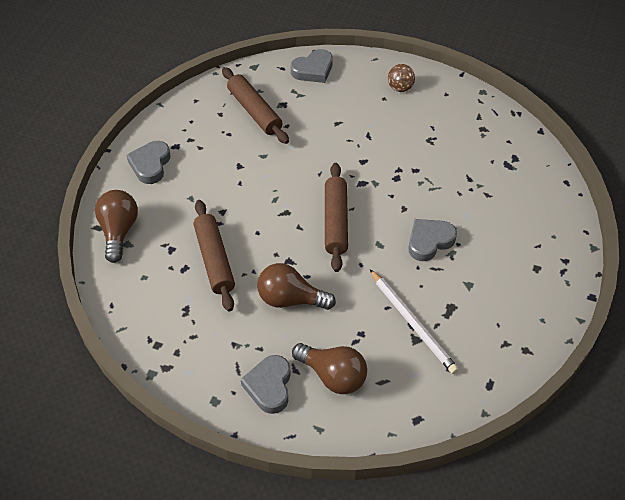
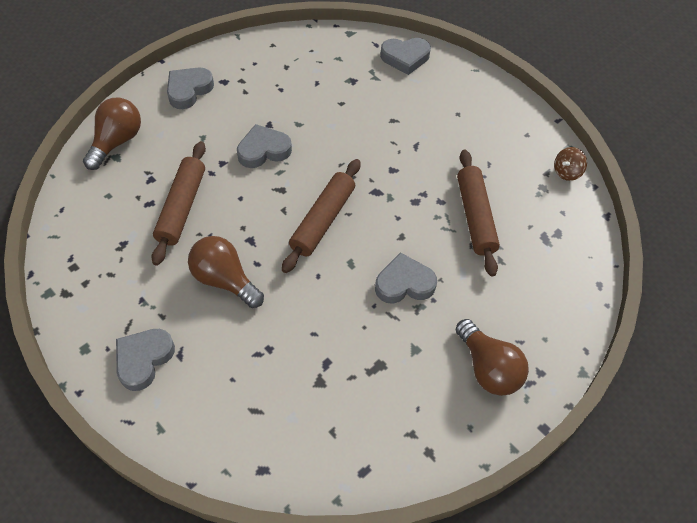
camera: 25 degrees right, 5 degrees up
(250, 188) = (263, 150): none -> grey heart
(254, 111) = (320, 77): brown rolling pin -> brown rolling pin (475, 217)
(333, 376) = (211, 379): brown light bulb -> brown light bulb (488, 368)
(400, 86) = (483, 107): brown spinning top -> brown spinning top (567, 172)
(412, 323) = (328, 363): white pencil -> none

